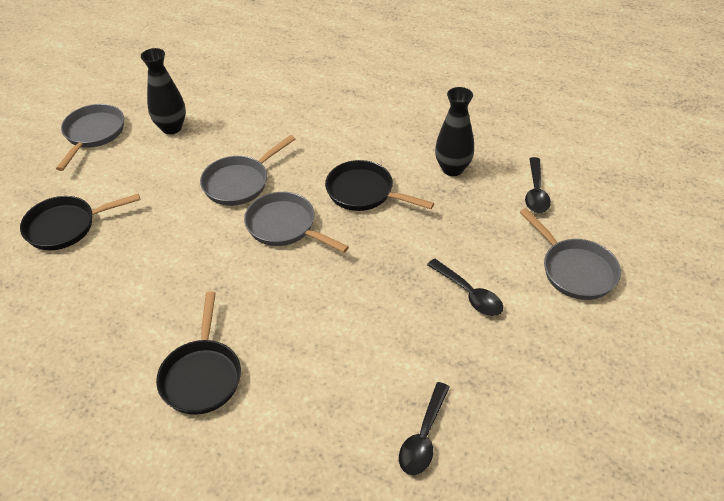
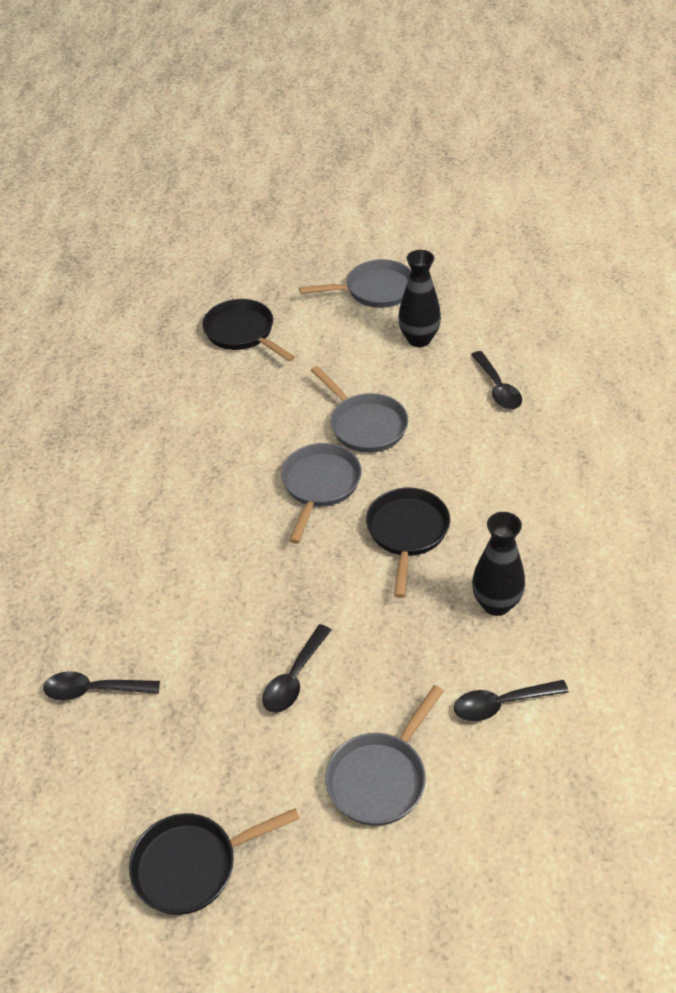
camera: 70 degrees right, 0 degrees up
(202, 375) = (109, 500): black pan -> black pan (192, 865)
(239, 183) = (365, 425): grey pan -> grey pan turned 150 degrees counterclockwise
(256, 106) = (498, 388): none -> black spoon

